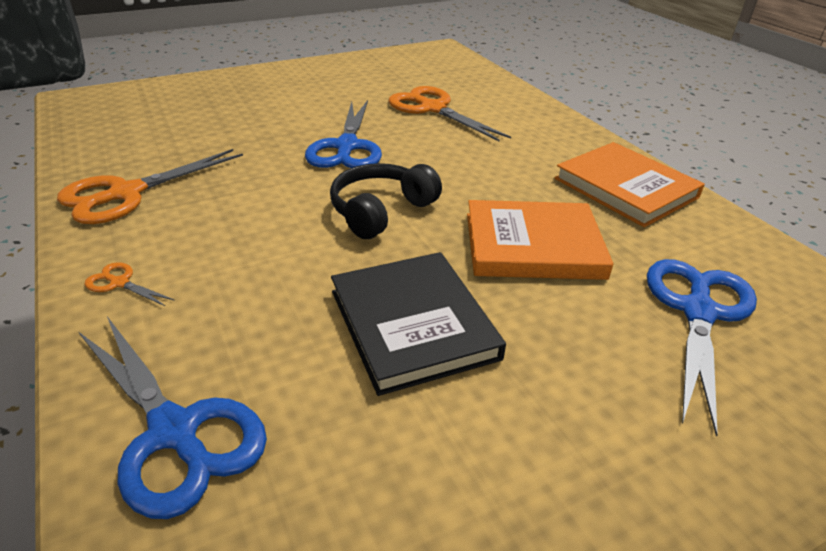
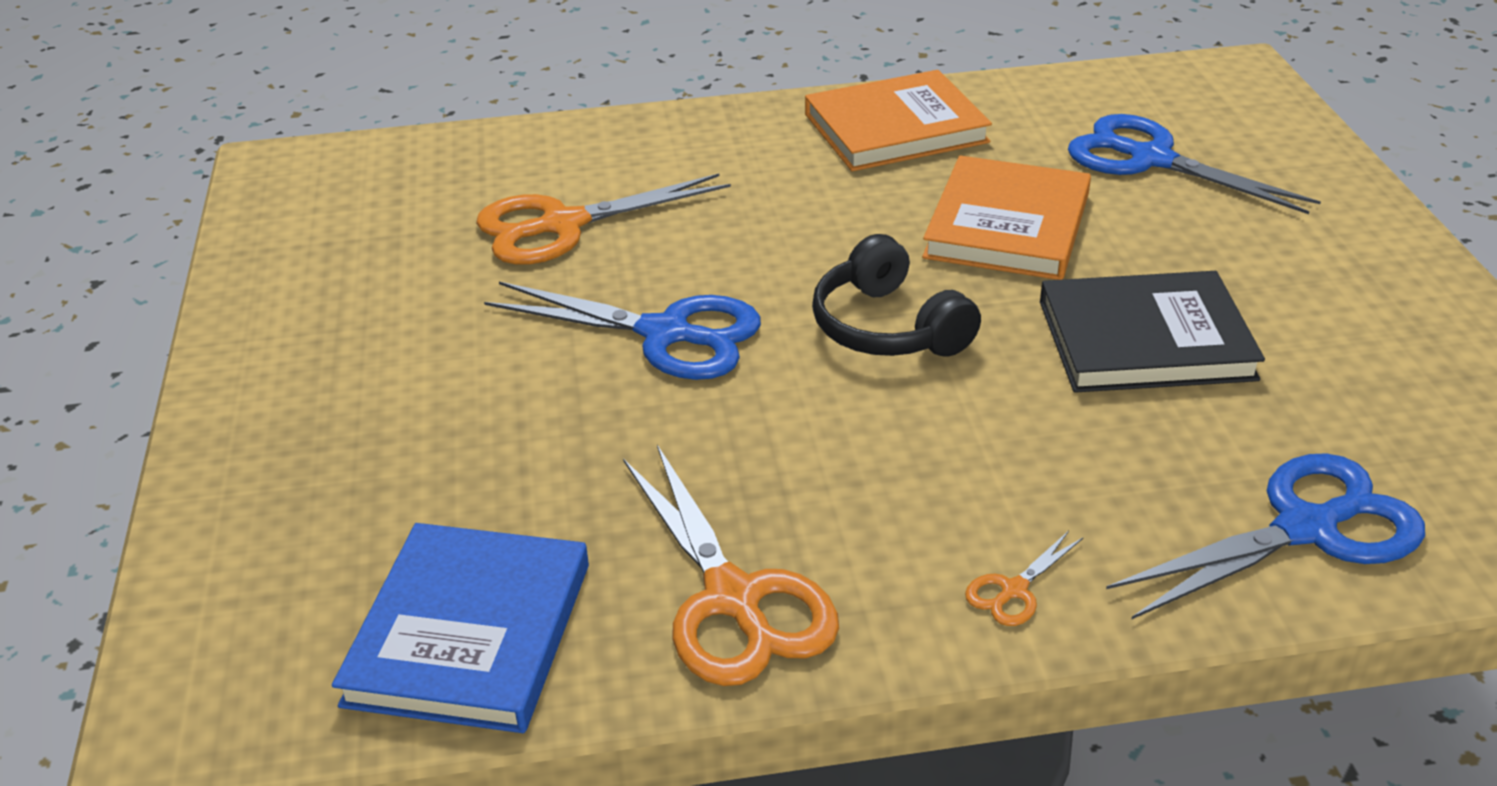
camera: 70 degrees left, 0 degrees up
(114, 138) = (469, 633): none -> blue book

